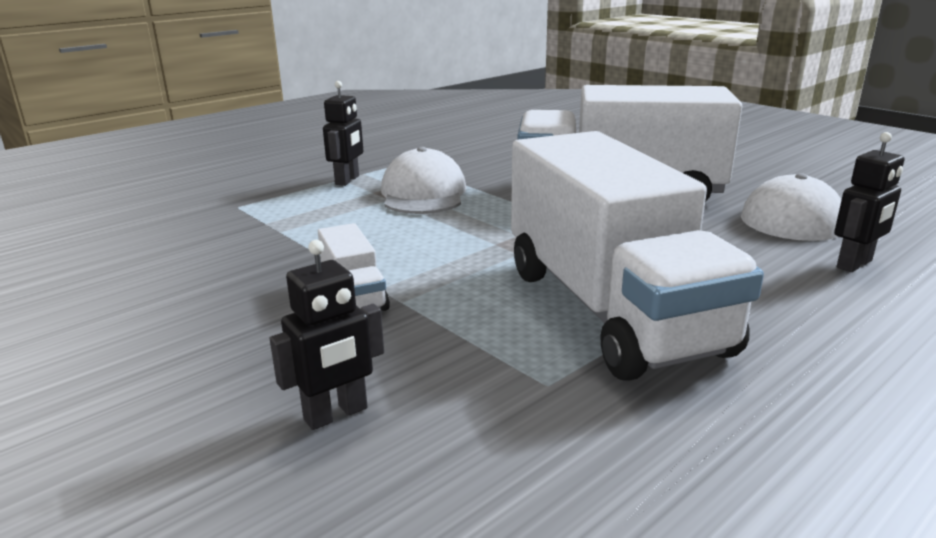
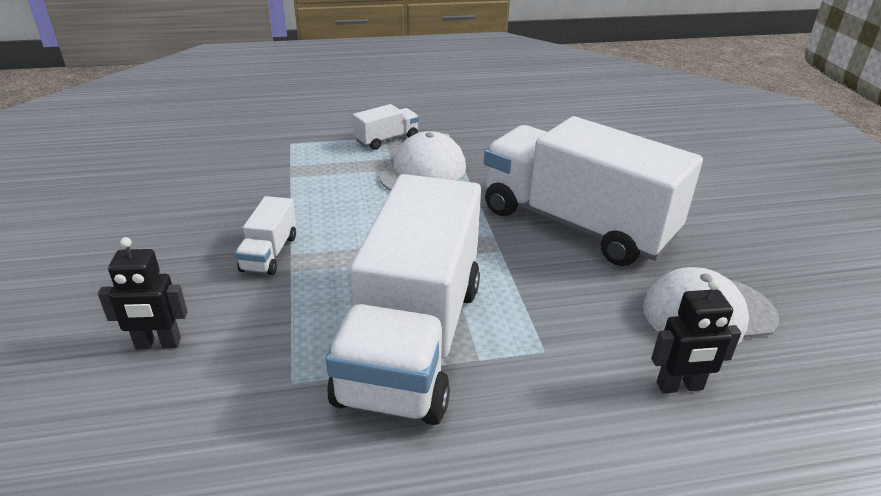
camera: 30 degrees right, 10 degrees up
(347, 180) = (387, 140): black robot -> white truck

